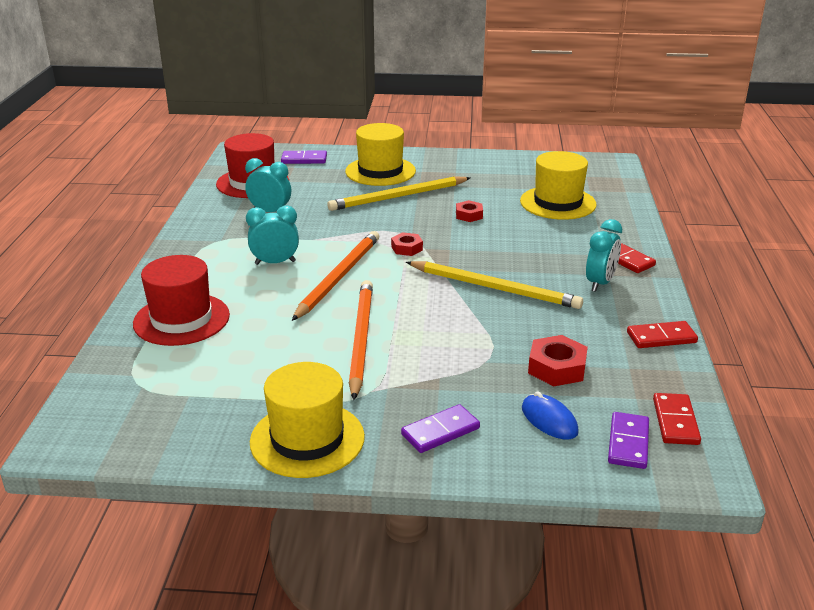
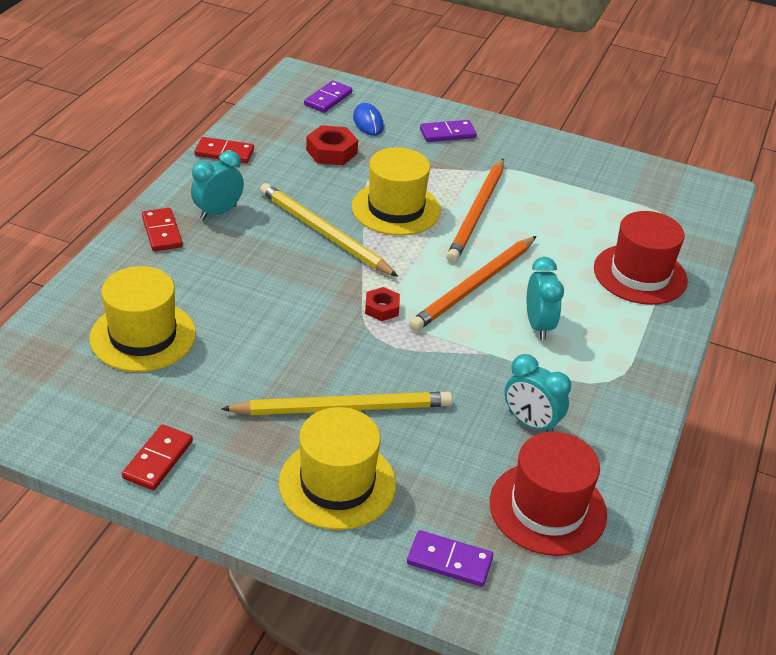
camera: 165 degrees left, 10 degrees up
(275, 262) = (538, 325): turquoise clock -> turquoise clock turned 105 degrees counterclockwise
(307, 439) = (542, 150): yellow hat -> yellow hat (396, 209)
(469, 215) = (273, 344): red nut -> none
(675, 421) = (284, 102): red domino -> red domino (158, 460)

